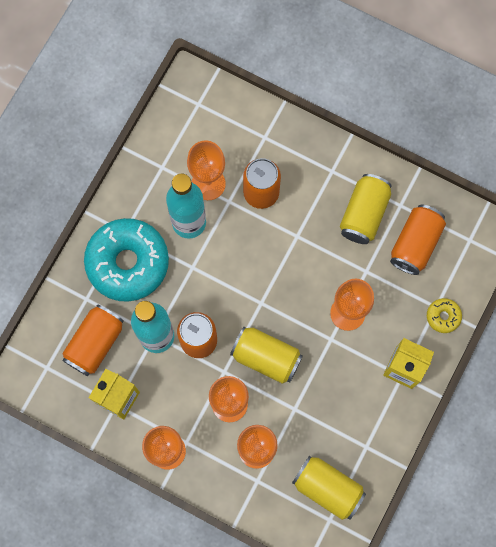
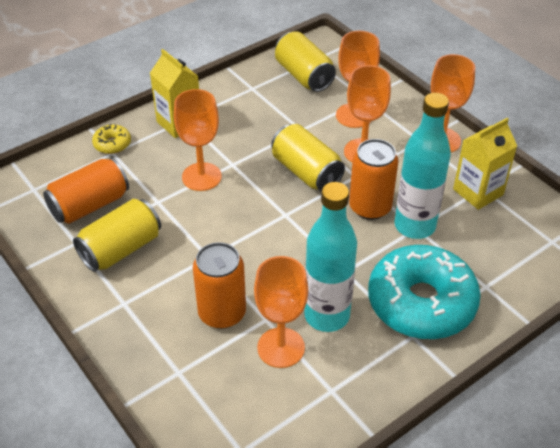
camera: 155 degrees left, 30 degrees down
(95, 343) = (488, 243): orange can -> none

